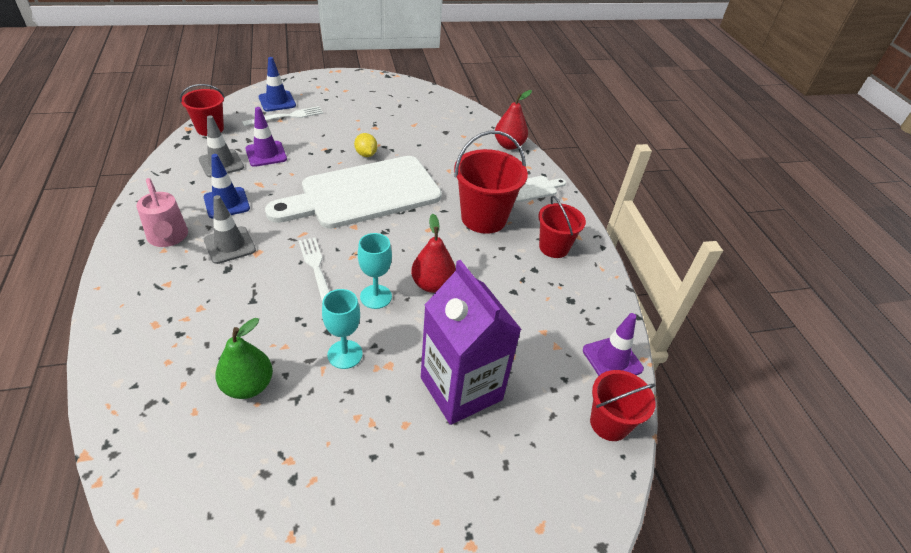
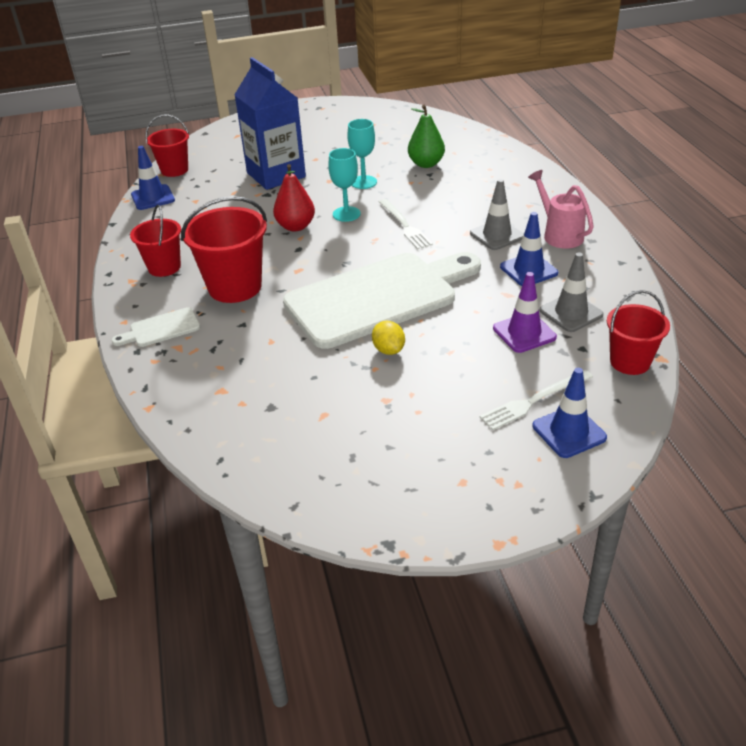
camera: 175 degrees left, 5 degrees down
(461, 388) = (276, 175): purple carton -> blue carton
(509, 145) = (171, 394): red pear -> none
(612, 359) = (153, 197): purple traffic cone -> blue traffic cone

